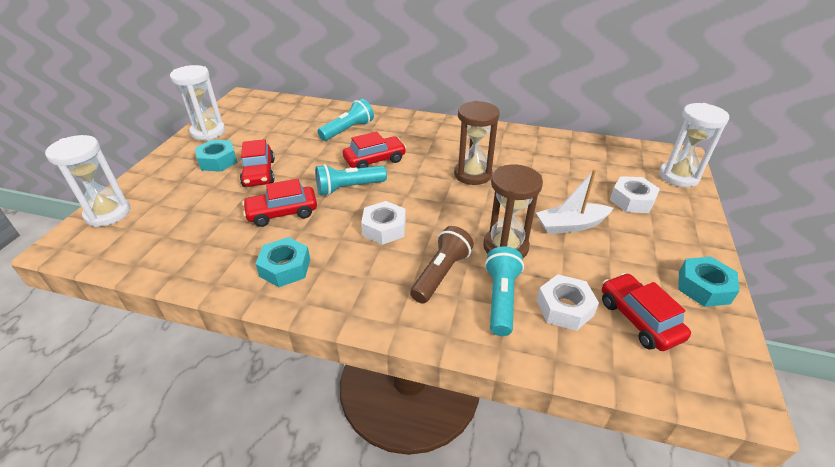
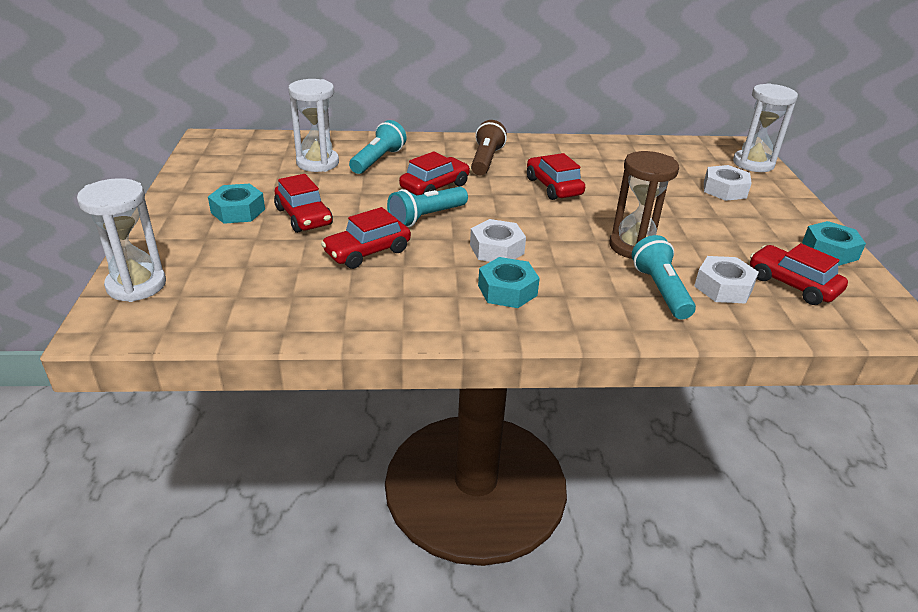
camera: 20 degrees left, 5 degrees down
(208, 132) = (195, 182): white hourglass -> white hourglass (317, 163)
(285, 268) = (415, 302): turquoise nut -> turquoise nut (507, 290)
(441, 274) = (587, 279): brown flashlight -> brown flashlight (486, 160)
(472, 174) = (553, 187): brown hourglass -> red car
(570, 225) = (682, 219): white boat -> none

